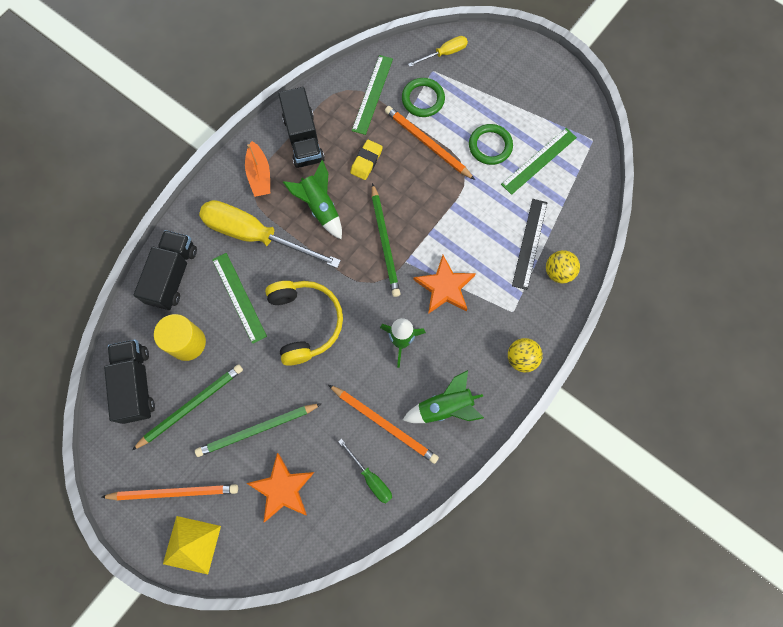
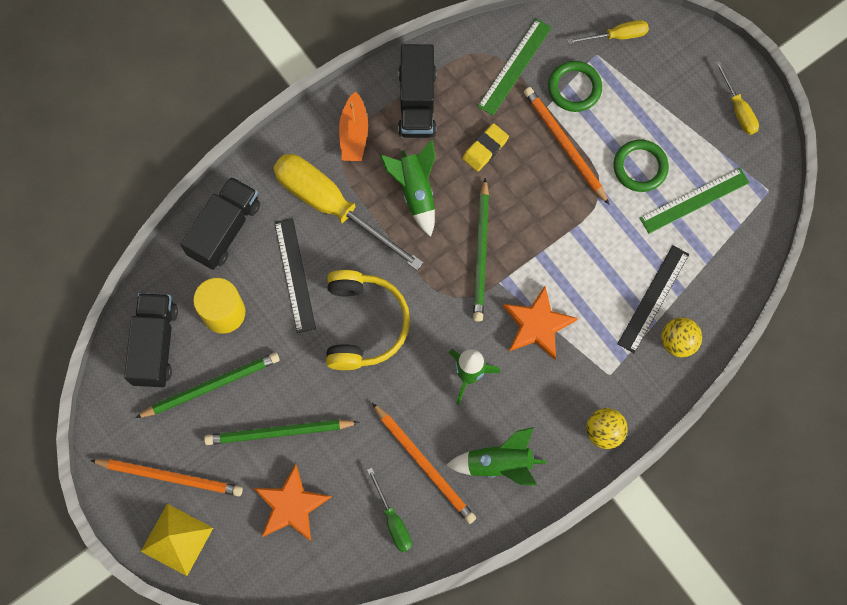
camera: 15 degrees right, 0 degrees up
(239, 297) = (295, 275): green ruler -> black ruler
(551, 85) = (738, 109): none -> yellow screwdriver

